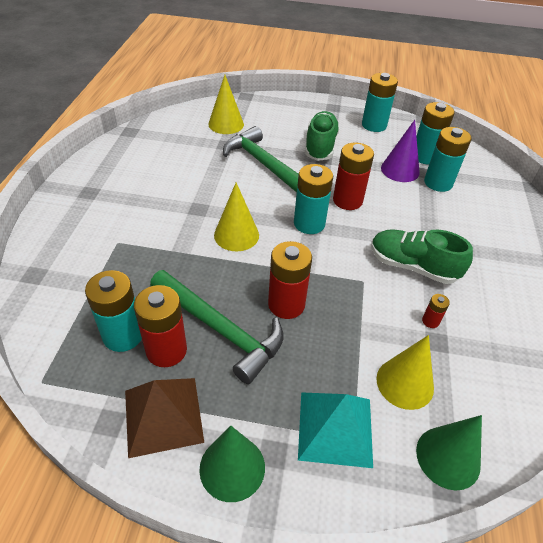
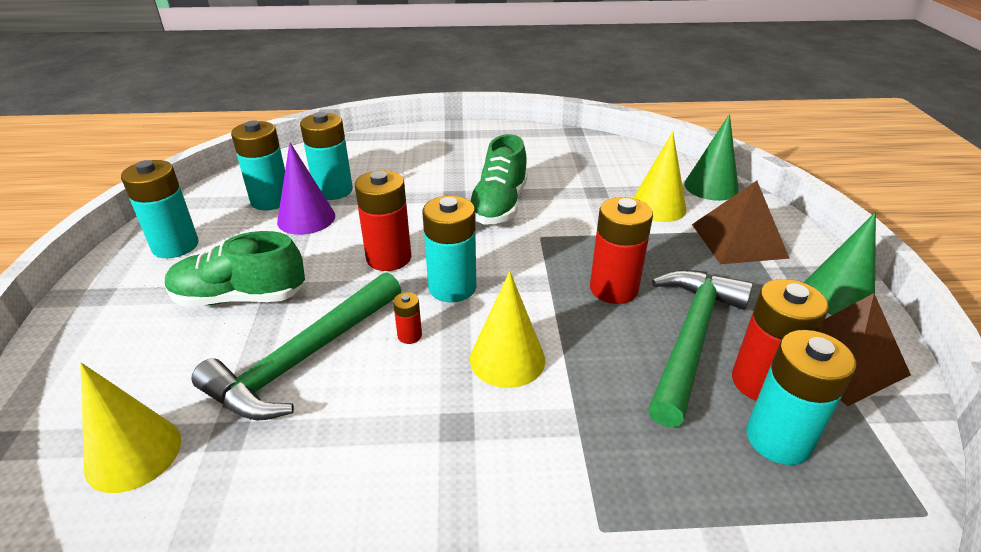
camera: 100 degrees left, 10 degrees down
(335, 428) = (739, 240): turquoise pyramid -> brown pyramid
(430, 321) = (573, 195): red battery -> red battery (409, 335)

